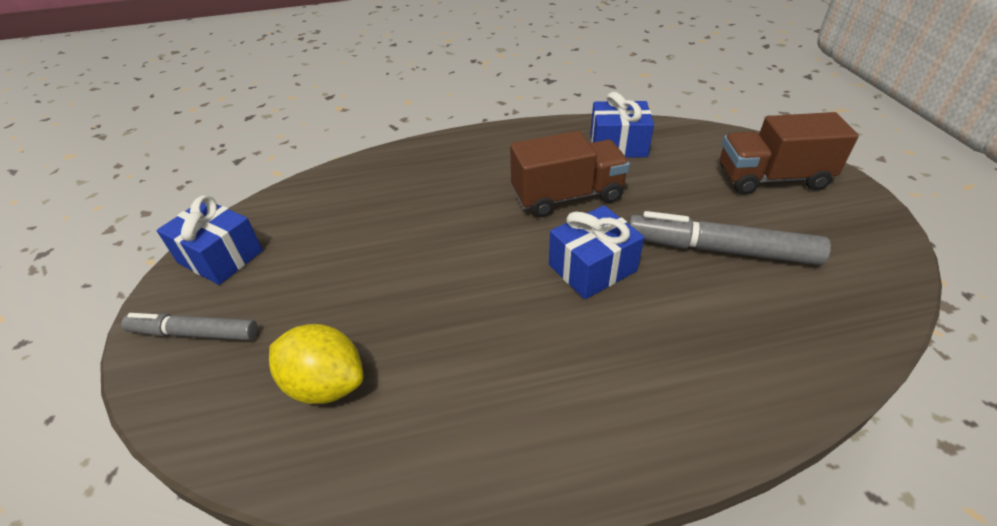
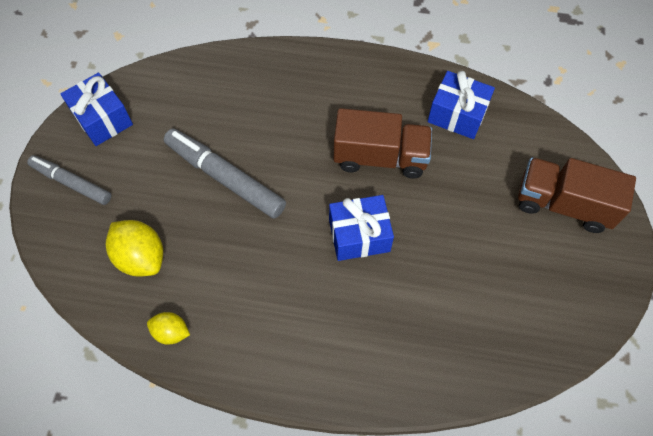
camera: 20 degrees right, 20 degrees up
(409, 463) = (171, 332): none -> yellow lemon
(720, 249) = (466, 258): grey marker -> grey marker (225, 177)

